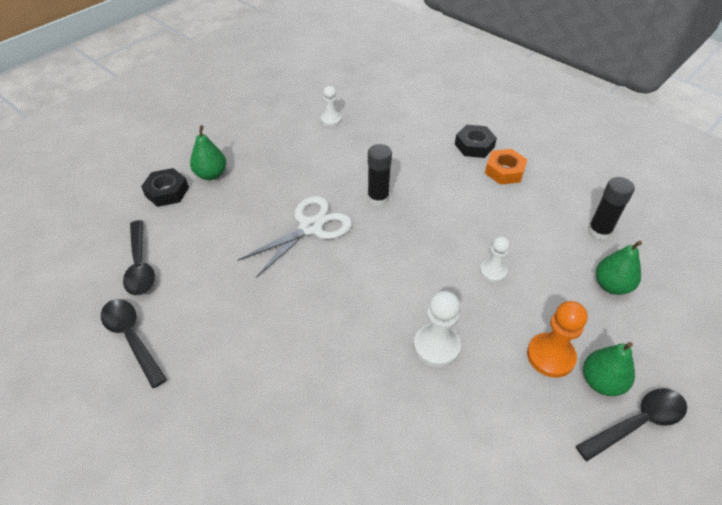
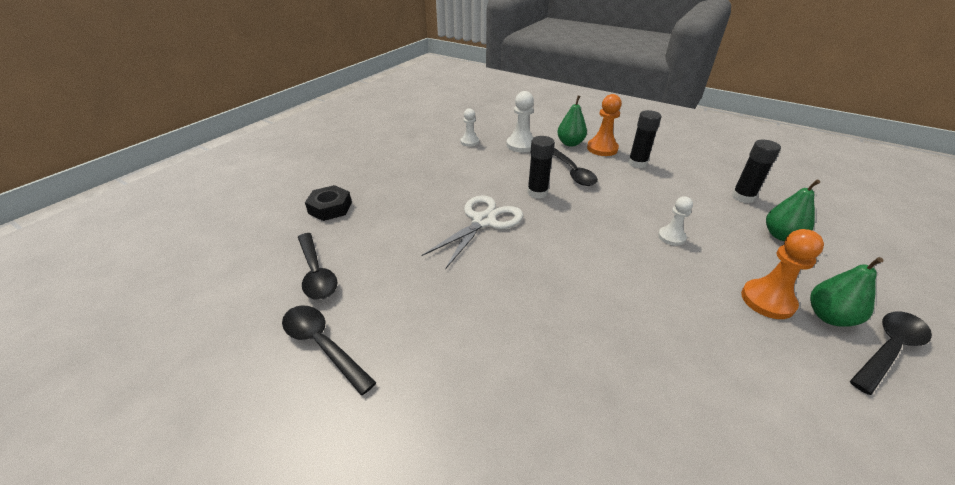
camera: 10 degrees left, 10 degrees down
(211, 174) = (371, 190): green pear -> green pear (570, 143)
(427, 175) = (572, 172): none -> black spoon
(436, 346) = (654, 307): white pawn -> white pawn (521, 145)
(474, 145) = (602, 149): black nut -> orange pawn
(504, 171) = (637, 163): orange nut -> black glue stick

